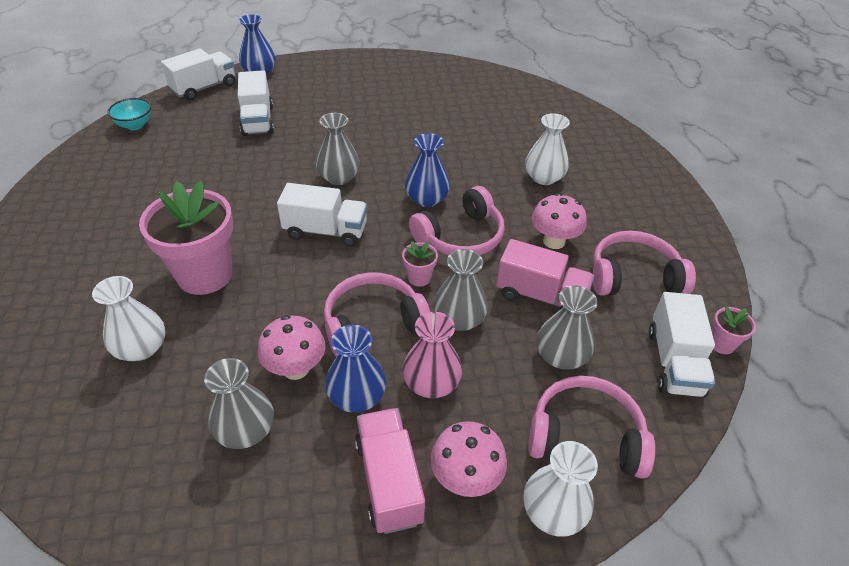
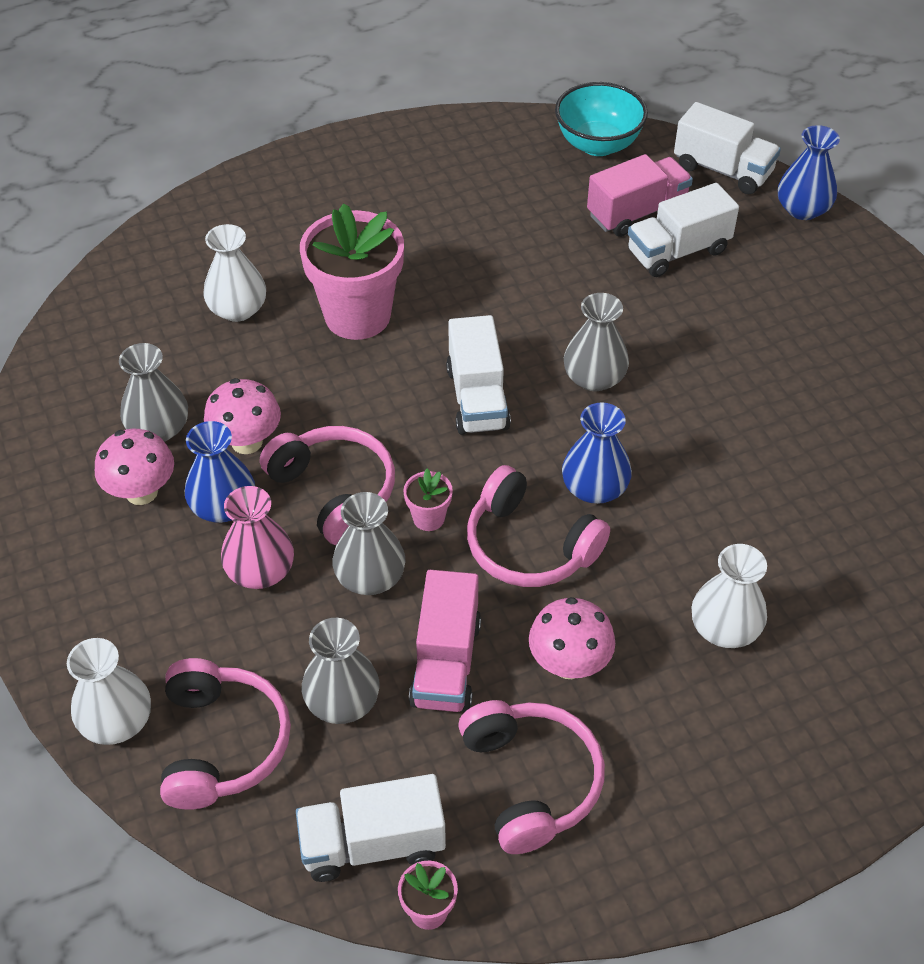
camera: 75 degrees right, 5 degrees up
(135, 125) = (598, 144): turquoise bowl -> turquoise bowl, size x1.58
(389, 481) = (125, 564): pink truck -> pink truck (637, 213)
(466, 478) = (141, 631): pink mushroom -> pink mushroom (141, 492)

